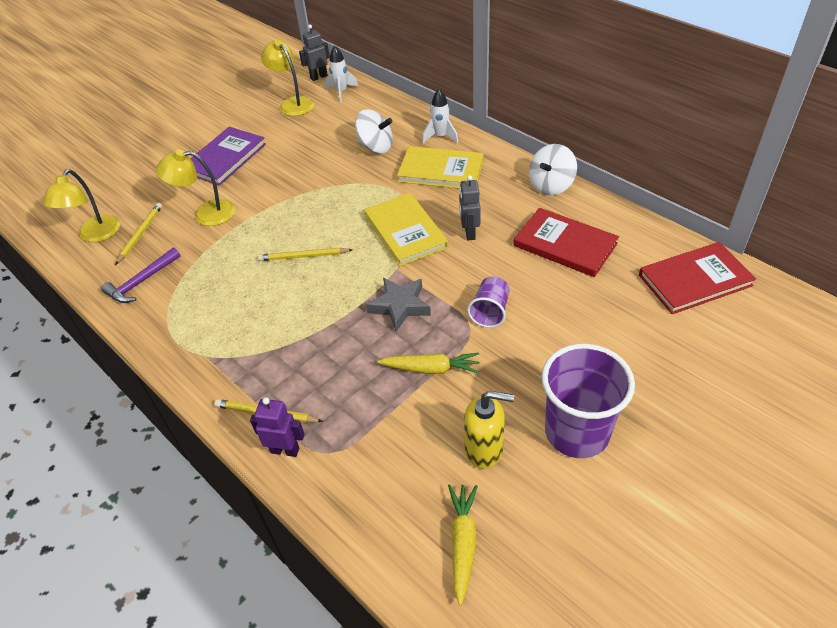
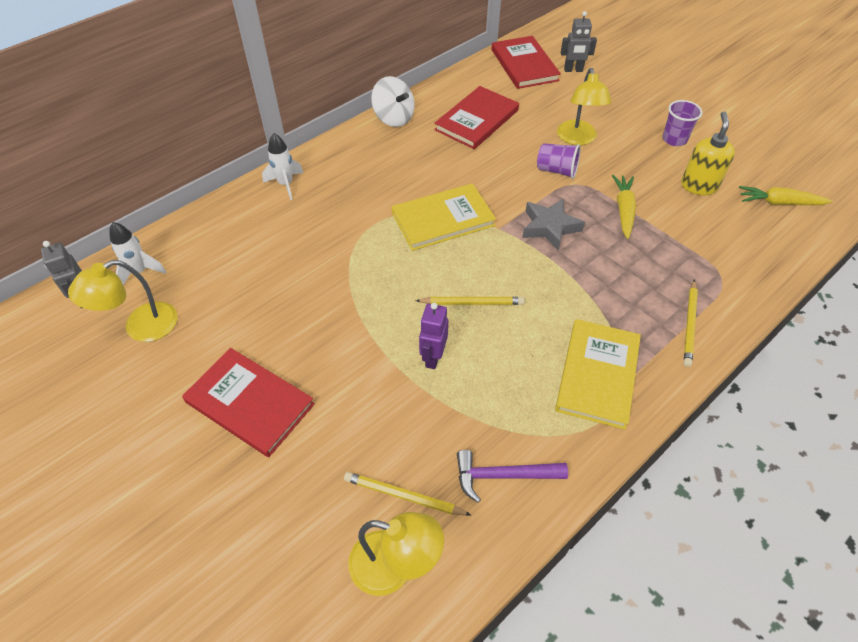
camera: 90 degrees left, 5 degrees up
(141, 282) = (503, 476): purple hammer -> purple hammer turned 135 degrees clockwise
(206, 214) = (374, 414): yellow lamp -> yellow lamp (577, 139)
(225, 158) = (250, 403): purple book -> red book
(285, 450) = (726, 308): purple robot -> purple robot (433, 357)
(304, 256) = (472, 303): yellow pencil -> yellow pencil turned 90 degrees counterclockwise
(376, 147) = (284, 239): white spinning top -> none
(441, 171) = (348, 188): yellow book -> yellow book (597, 374)
(469, 233) = (452, 175): grey robot -> grey robot (573, 70)
(577, 432) = (674, 139): purple cup -> purple cup, size x0.53

